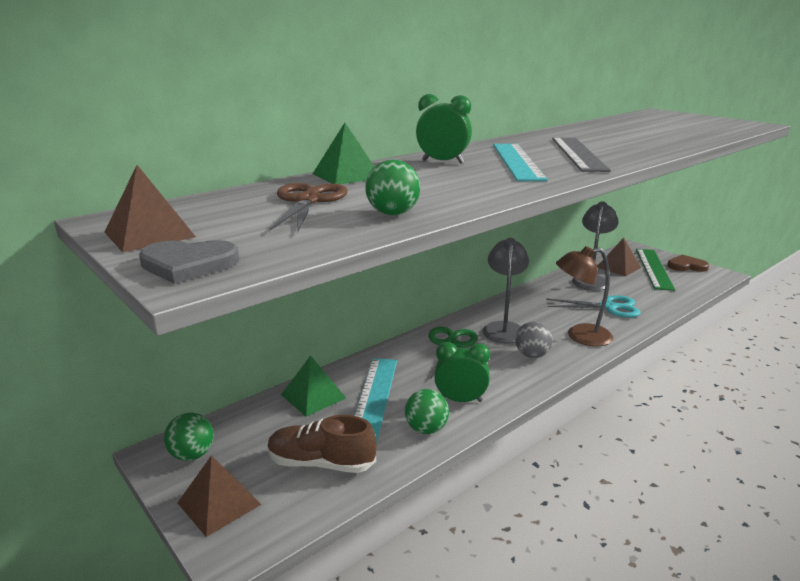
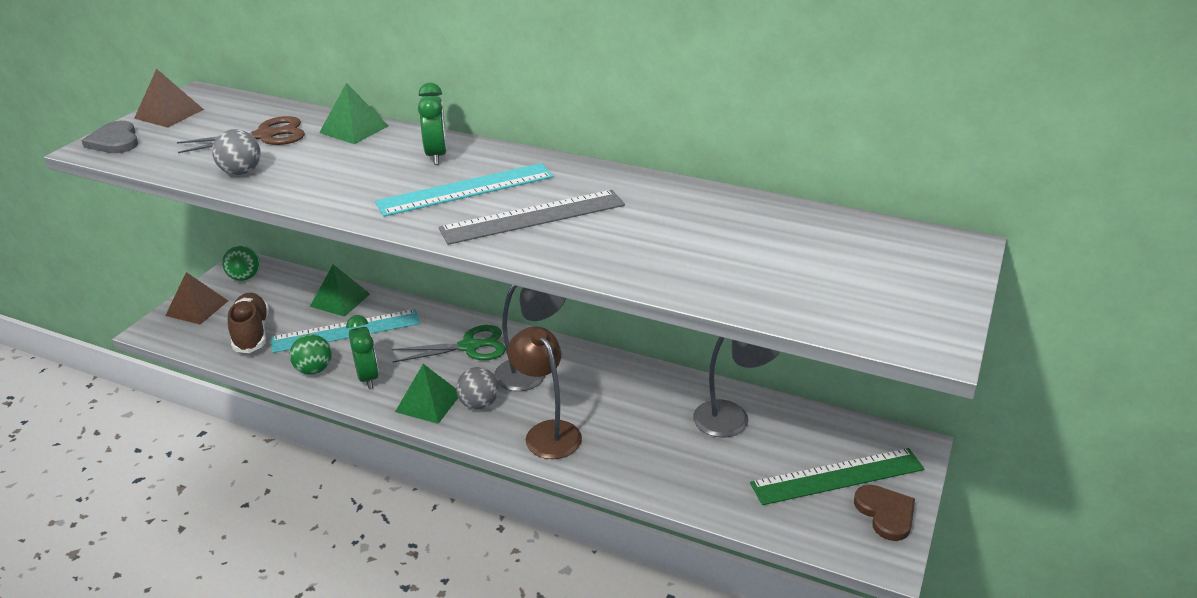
camera: 65 degrees right, 10 degrees up
(393, 214) = (241, 172): green ball -> grey ball
(517, 376) = (428, 402): none -> green pyramid
(609, 307) = (649, 445): turquoise scissors -> none
(618, 267) = (807, 438): brown pyramid -> none

